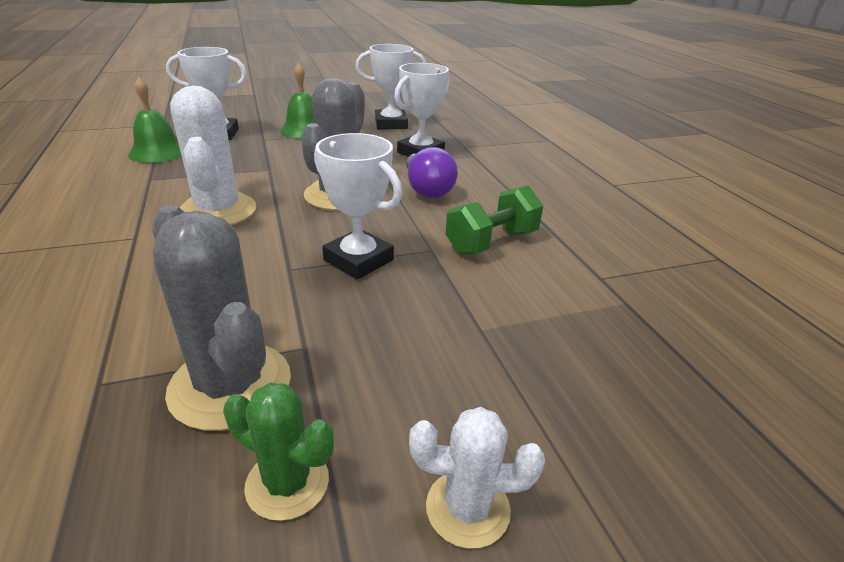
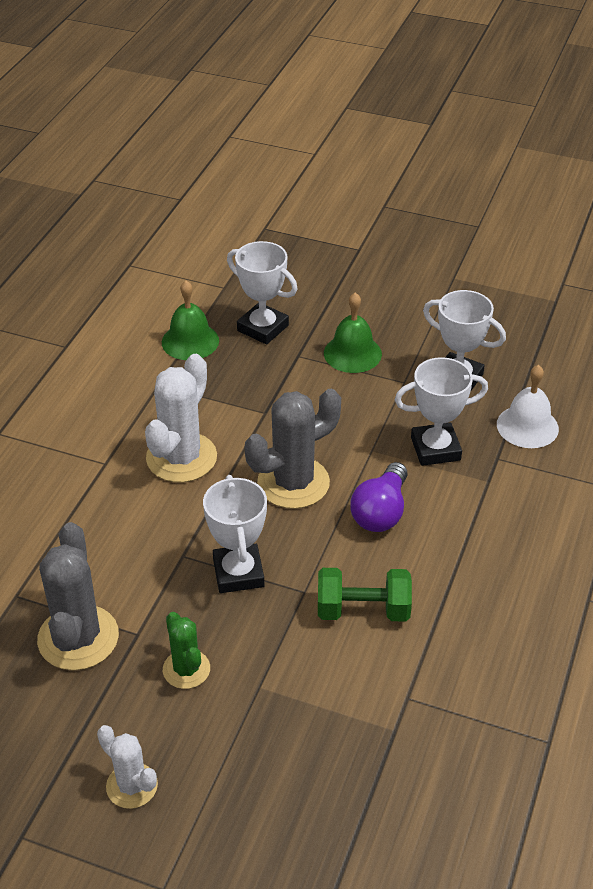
camera: 40 degrees right, 10 degrees up
(287, 483) = (63, 716): green cactus -> green cactus (186, 669)
(461, 131) = (527, 426): none -> white bell

